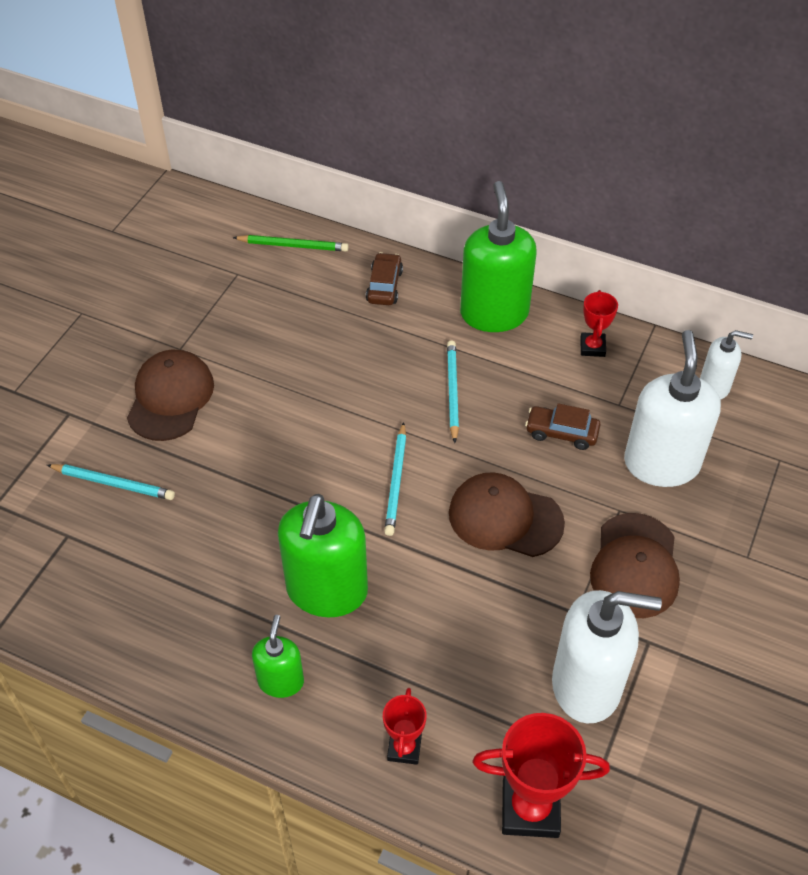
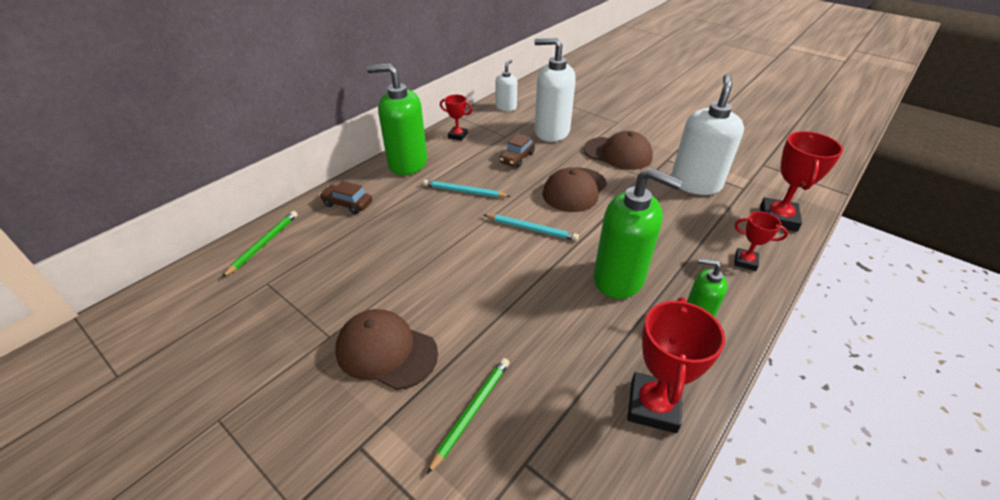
camera: 75 degrees left, 10 degrees down
(113, 483) = (472, 412): turquoise pencil -> green pencil
(142, 636) = (653, 406): none -> red trophy

